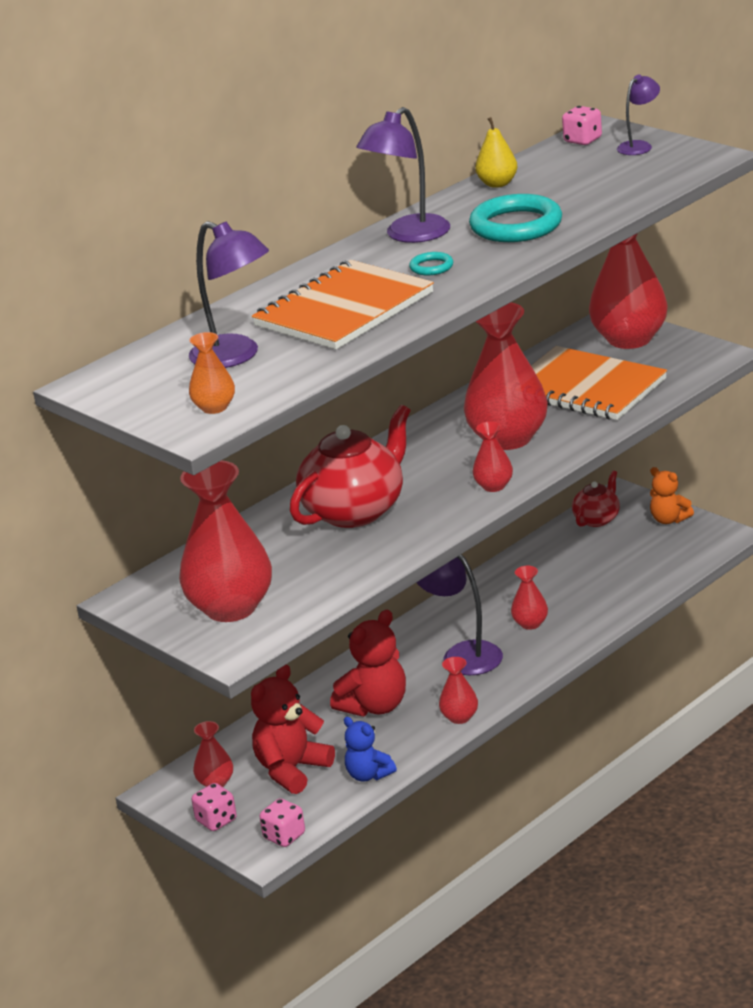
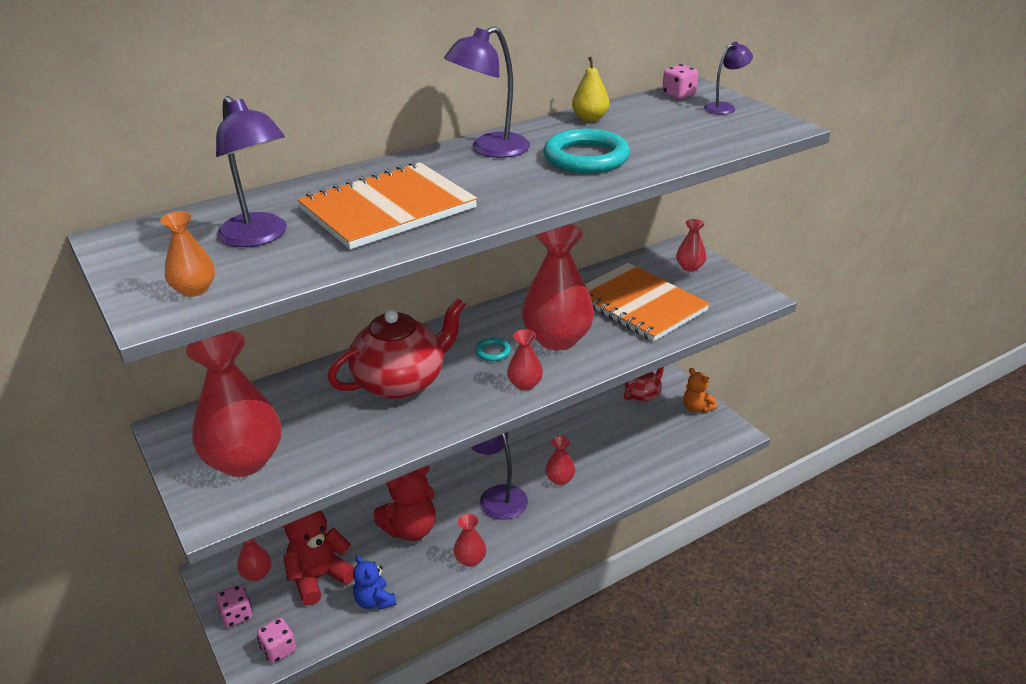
camera: 10 degrees right, 5 degrees up
(431, 267) = (490, 182): turquoise ring -> turquoise ring (493, 352)
(629, 339) = (690, 267): red vase -> red vase, size x0.47

